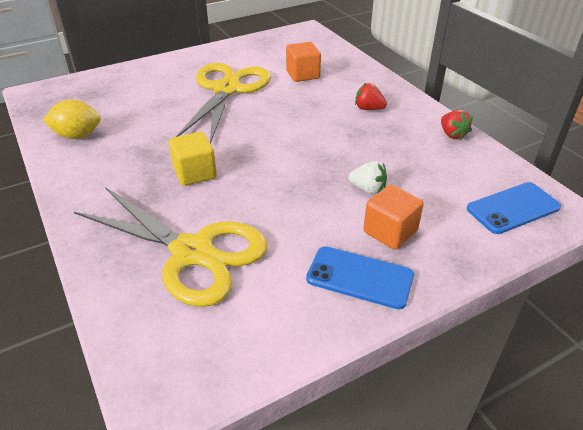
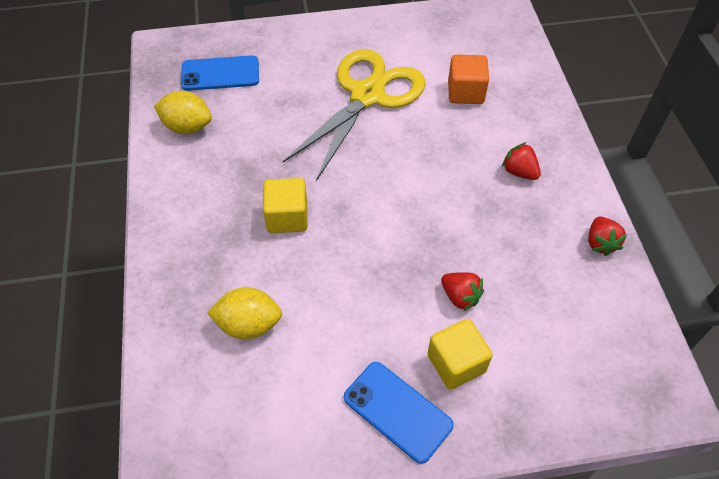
camera: 20 degrees right, 15 degrees up
(193, 252) = (249, 324): yellow scissors -> yellow lemon
(368, 189) = (460, 296): white strawberry -> red strawberry
(390, 232) = (456, 363): orange cube -> yellow cube
(513, 208) = (611, 376): blue phone -> blue phone (220, 74)

